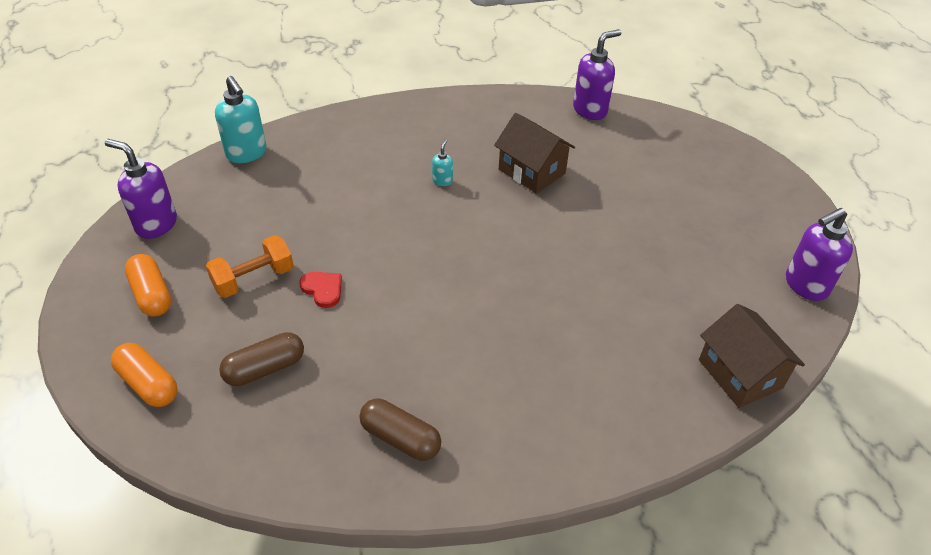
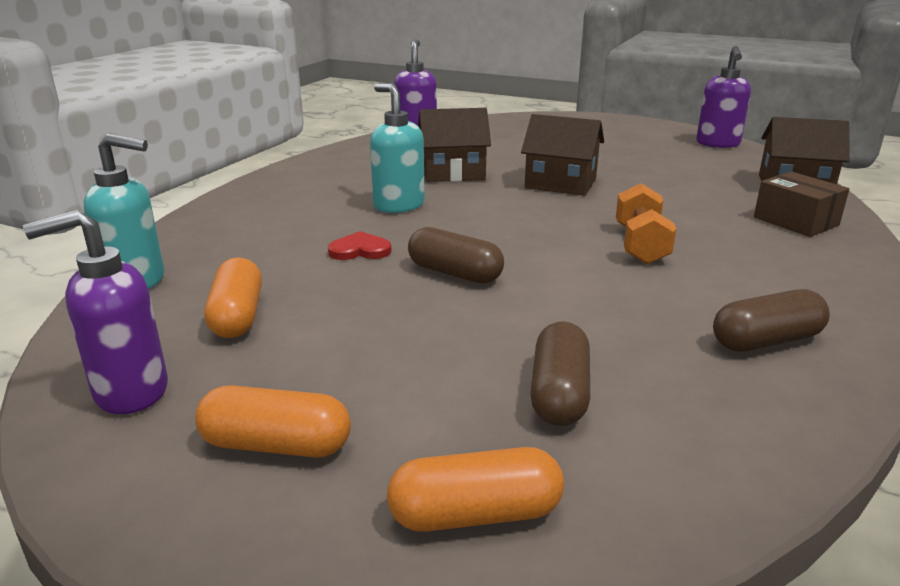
camera: 50 degrees left, 20 degrees down
(244, 210) = (237, 316): none -> orange capsule
(254, 279) = (378, 349): orange dumbbell -> orange dumbbell (641, 245)
(323, 289) = (465, 311): red heart -> red heart (360, 250)
(366, 260) = (454, 273): none -> brown capsule
(442, 181) = (398, 205): turquoise soap dispenser -> turquoise soap dispenser, size x2.08
(574, 234) = (560, 183): none -> brown house
(643, 398) = (795, 221): none -> brown box

